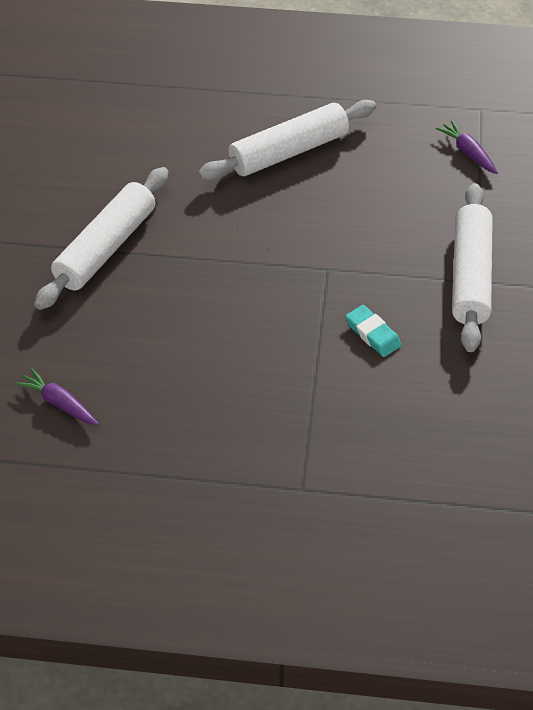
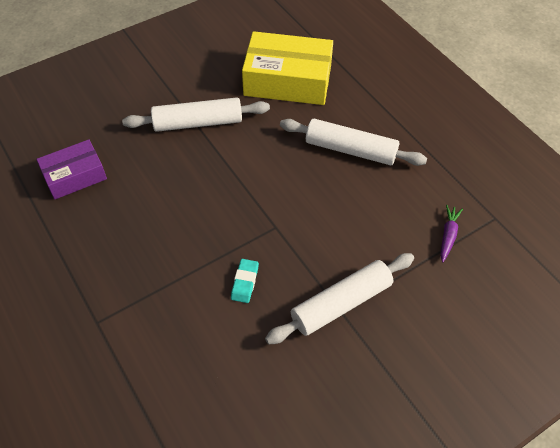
camera: 50 degrees right, 5 degrees up
(59, 403) = (75, 176): purple carrot -> purple box
(132, 139) = (287, 80): none -> yellow box

